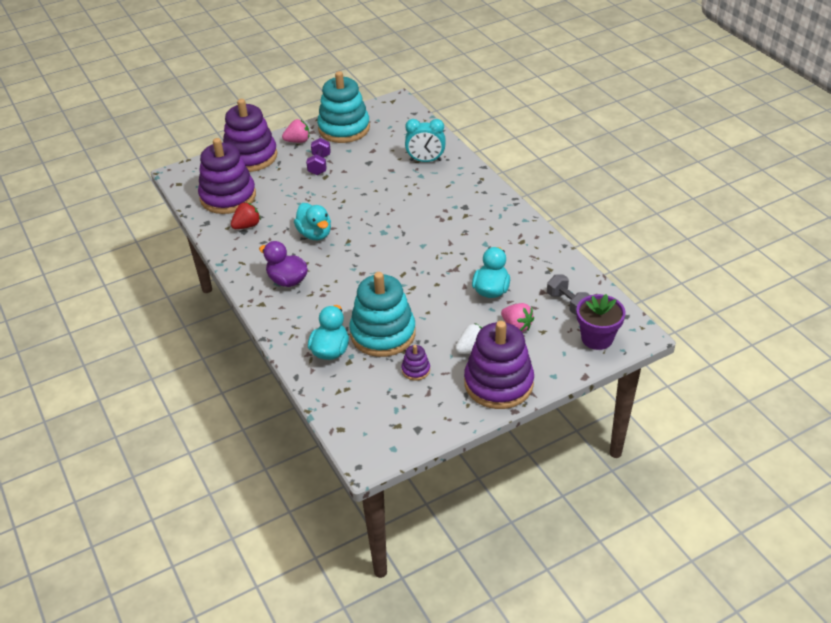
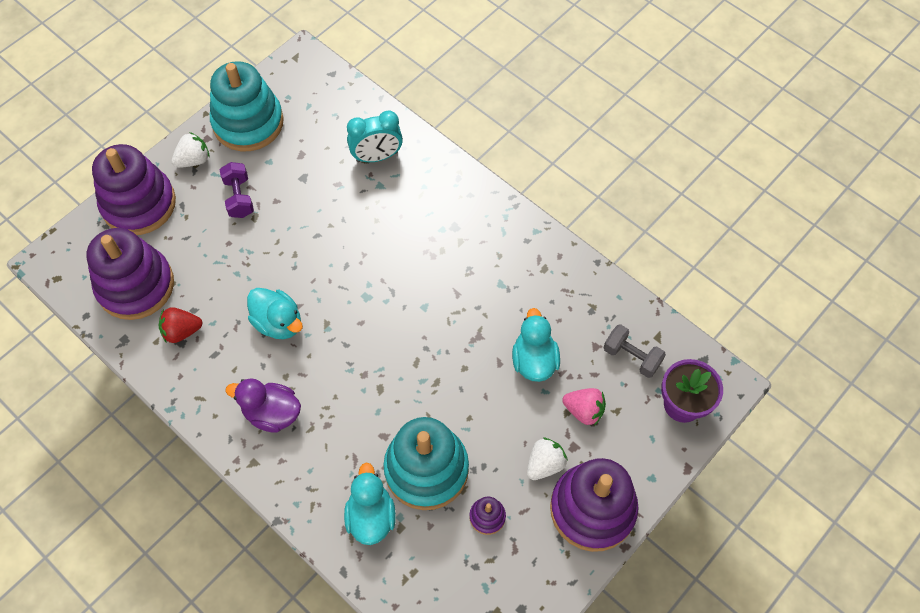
camera: 20 degrees left, 20 degrees up
(247, 226) = (182, 331): red strawberry -> red strawberry turned 135 degrees counterclockwise
(298, 141) = (194, 160): pink strawberry -> white strawberry

